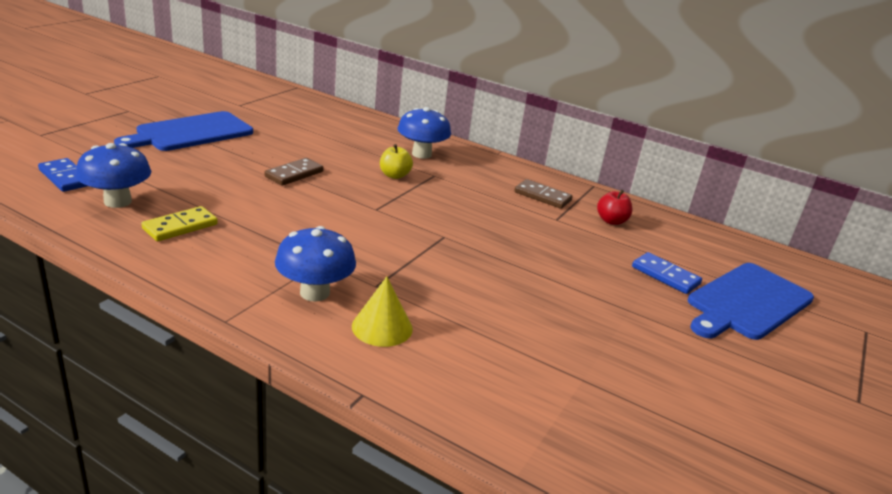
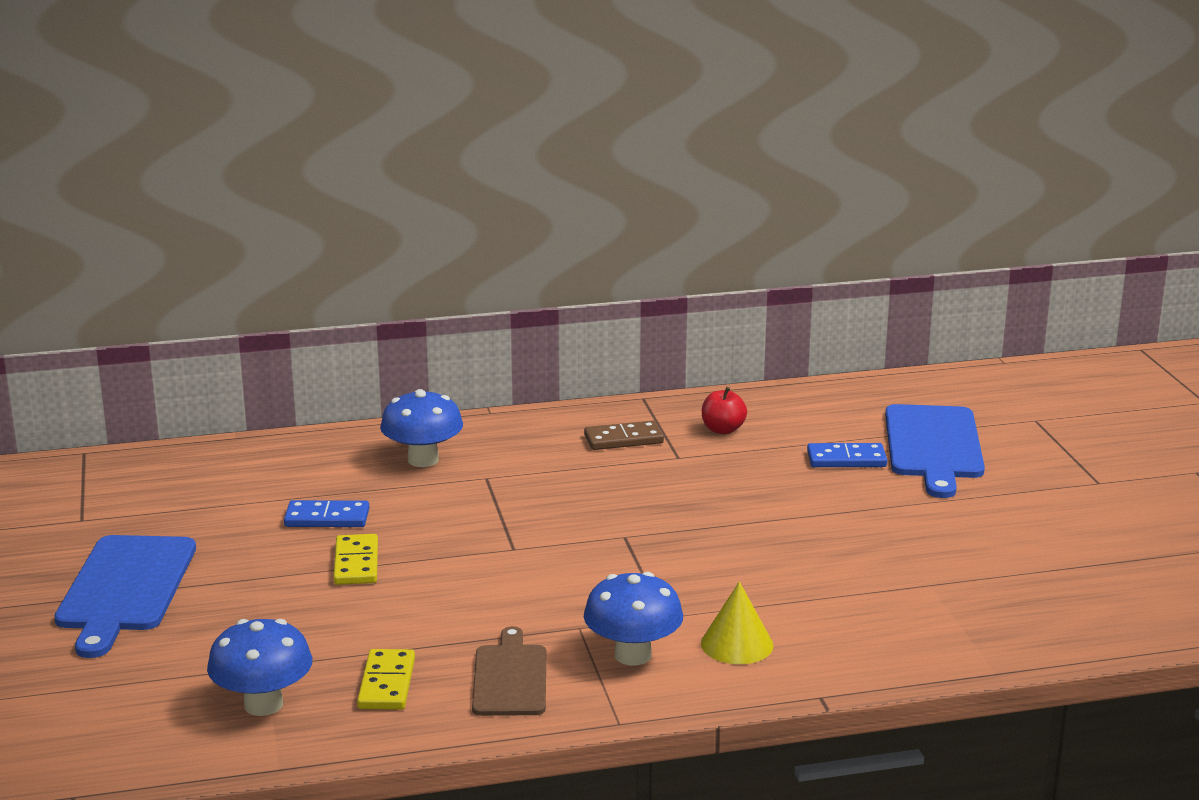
camera: 40 degrees left, 5 degrees down
(65, 178) = (139, 721): blue domino -> blue domino (327, 518)
(234, 261) = (510, 677): none -> brown cutting board
(294, 174) = (356, 563): brown domino -> yellow domino
(394, 175) = (452, 502): yellow apple -> none

